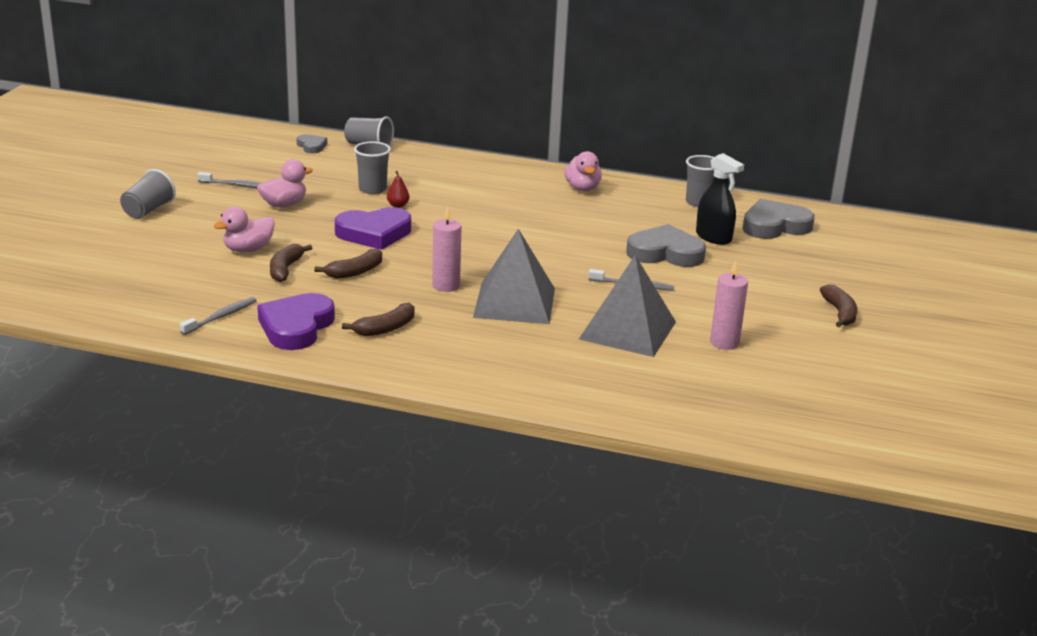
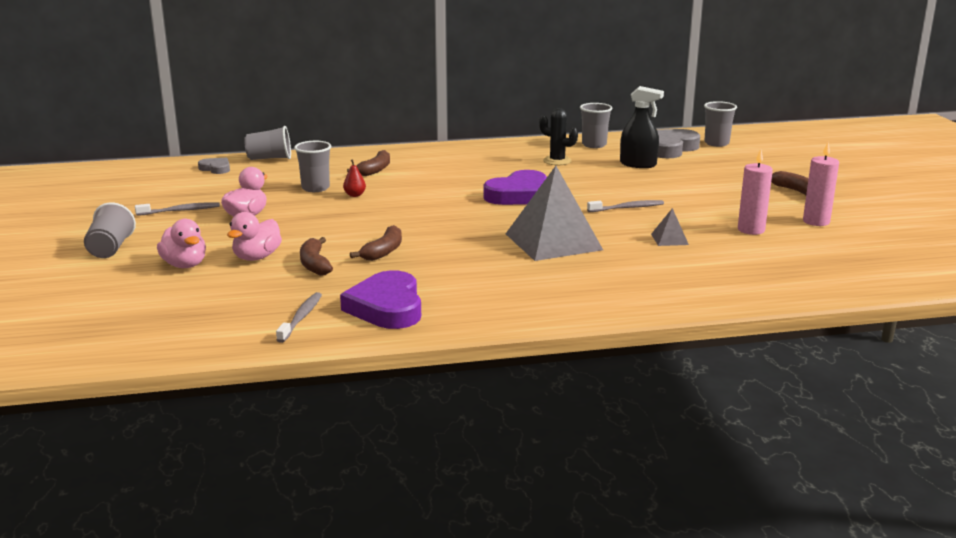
camera: 25 degrees left, 5 degrees down
(374, 233) = (361, 219): purple heart -> purple heart (519, 195)
(385, 328) = (471, 288): brown banana -> brown banana (375, 170)
(446, 286) = (478, 243): pink candle -> pink candle (816, 221)
(582, 188) = (493, 153): pink duck -> pink duck (185, 265)
(628, 330) = (669, 239): grey pyramid -> grey pyramid, size x0.42
(635, 213) = (557, 161): none -> black cactus
(665, 253) = (618, 182): grey heart -> none
(837, 232) = (716, 143): none -> grey cup

